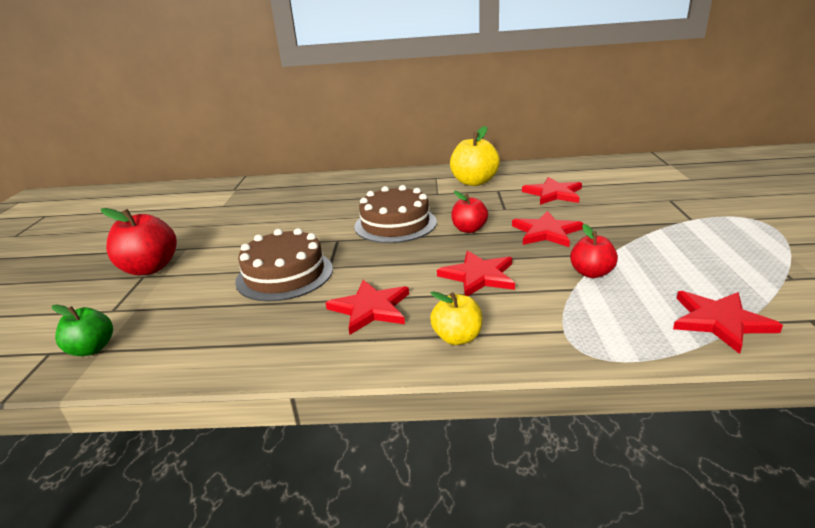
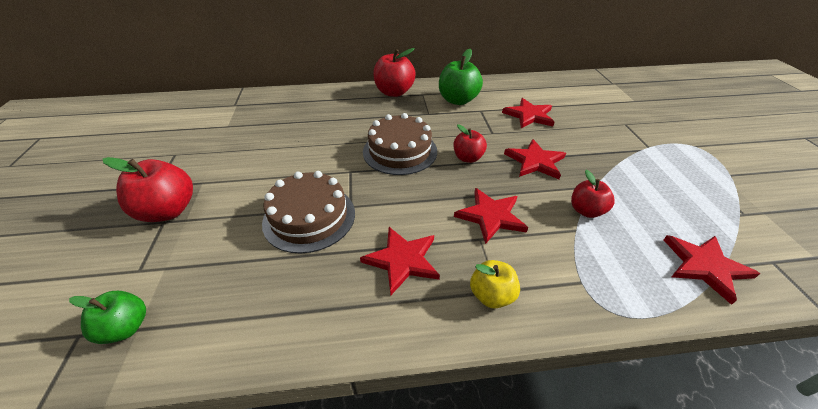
camera: 10 degrees left, 15 degrees up
(404, 176) = (394, 92): none -> red apple
(474, 182) = (458, 100): yellow apple -> green apple

